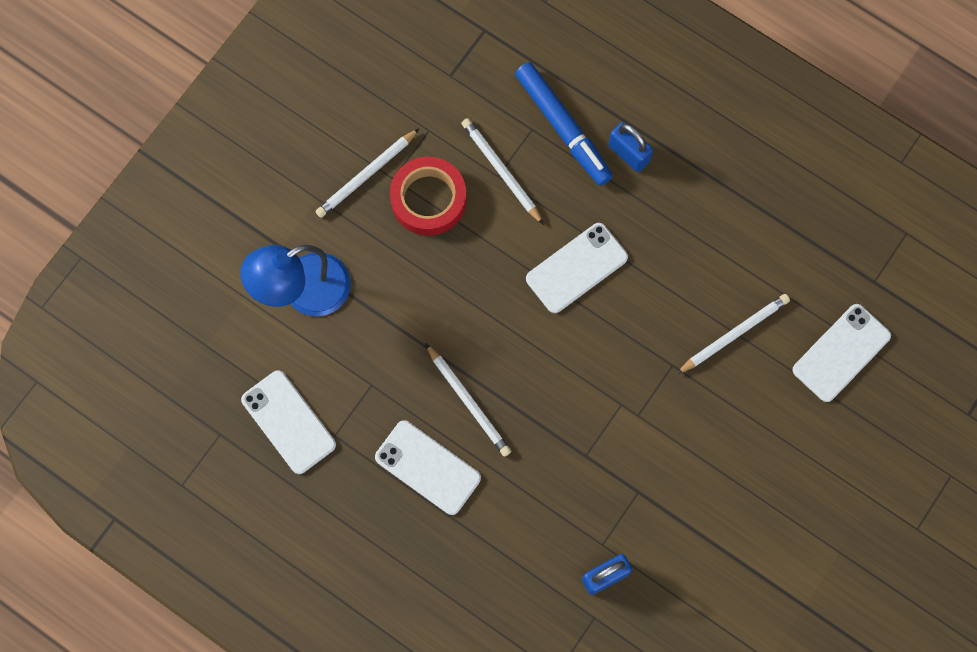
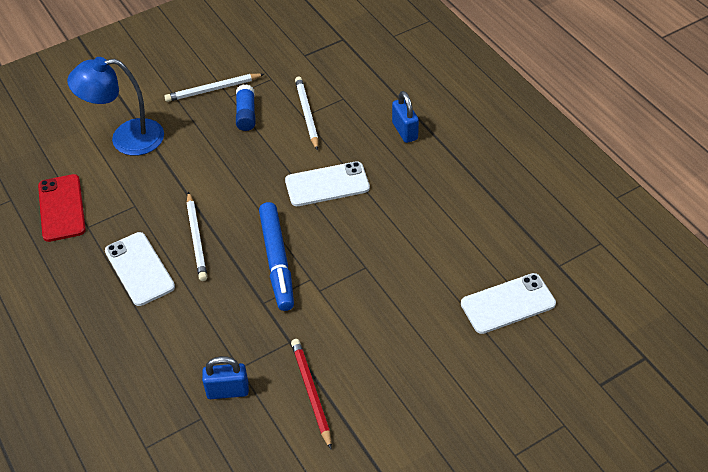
camera: 25 degrees right, 25 degrees down
(288, 422) = (61, 208): white phone -> red phone
(428, 199) = (246, 114): red tape -> blue glue stick
(563, 127) = (365, 103): blue marker -> blue marker (277, 261)
(690, 543) = (311, 393): none -> red pencil
(734, 334) = (425, 263): white pencil -> none

